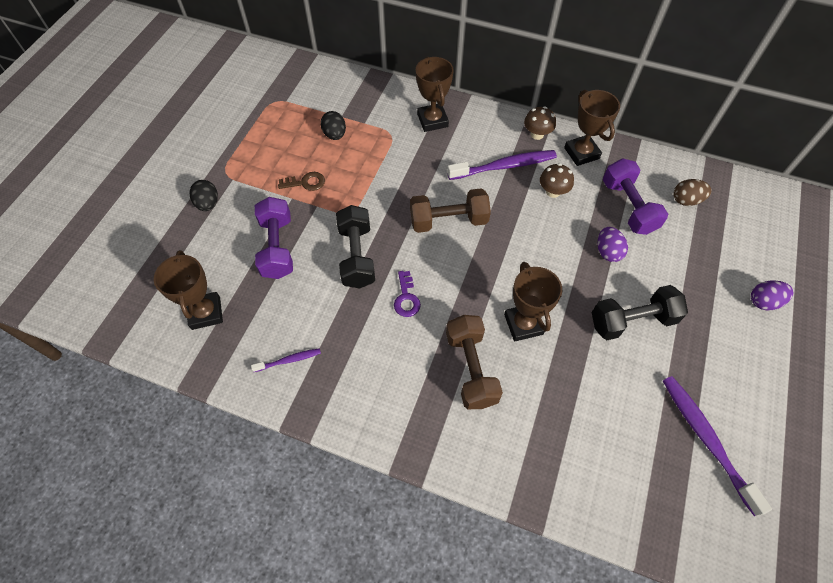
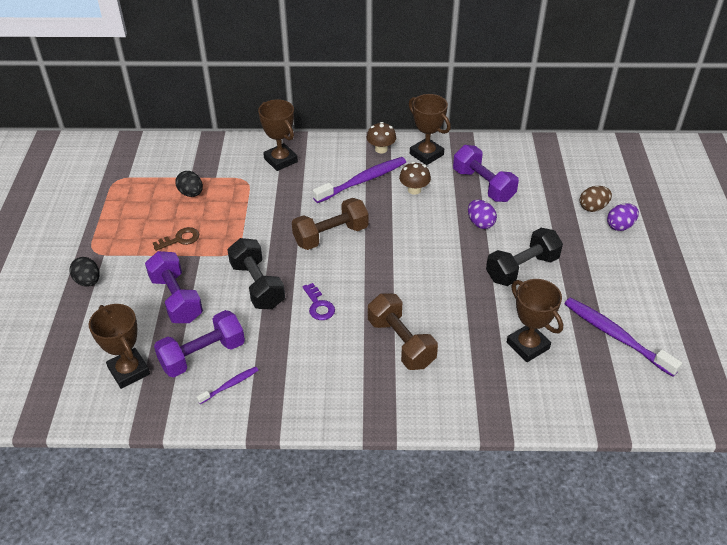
camera: 20 degrees left, 15 degrees down
(277, 318) = (202, 355): none -> purple dumbbell
(523, 324) = (432, 296): brown trophy -> brown trophy (528, 345)
(686, 200) = (529, 168): brown egg -> brown egg (593, 207)

